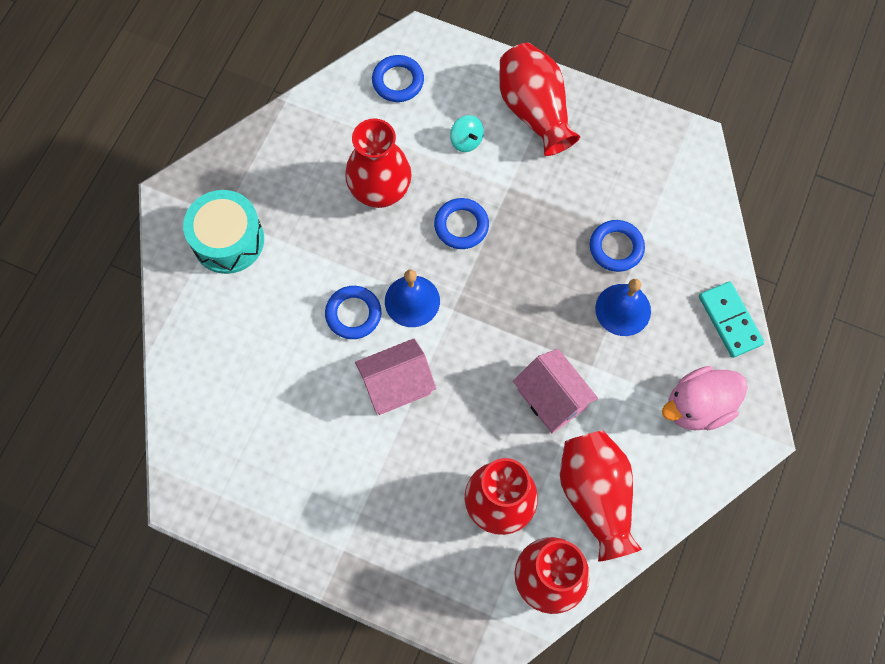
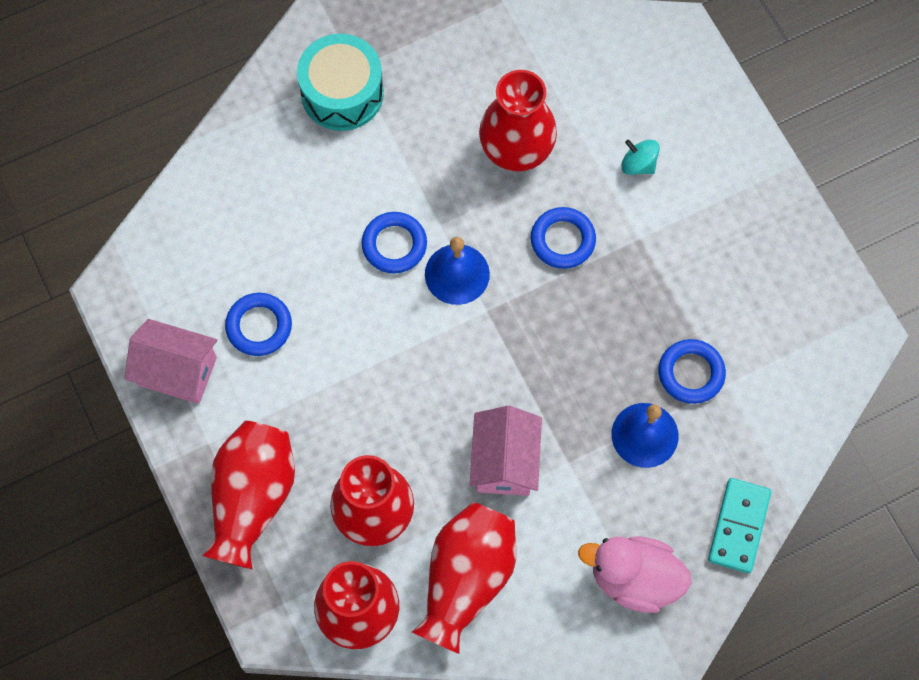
camera: 40 degrees right, 0 degrees up
(396, 385) = (377, 338): pink house -> pink house (177, 371)
(398, 81) = (623, 60): blue ring -> blue ring (259, 326)
(466, 141) = (638, 164): turquoise spinning top -> turquoise spinning top turned 120 degrees clockwise
(534, 110) = (730, 184): red vase -> red vase (253, 498)

